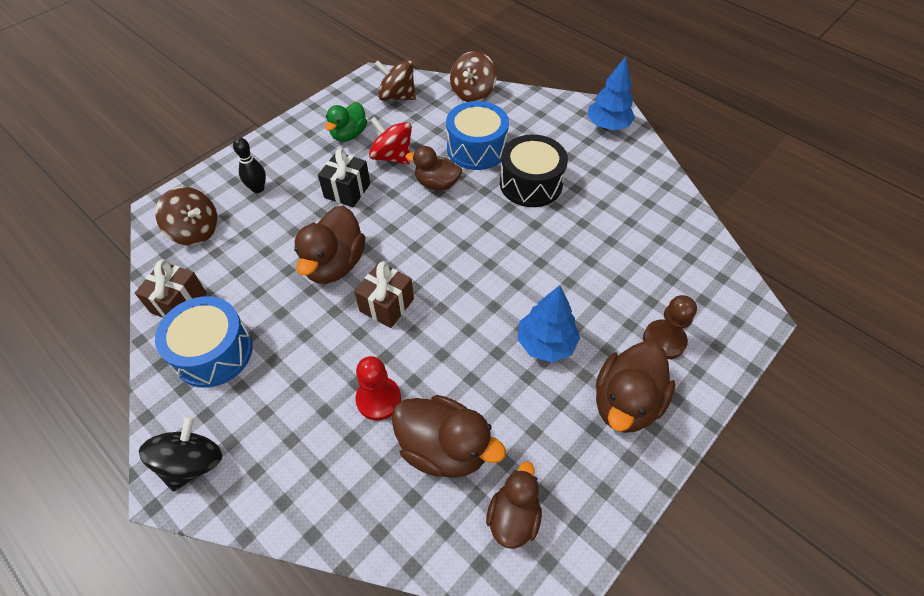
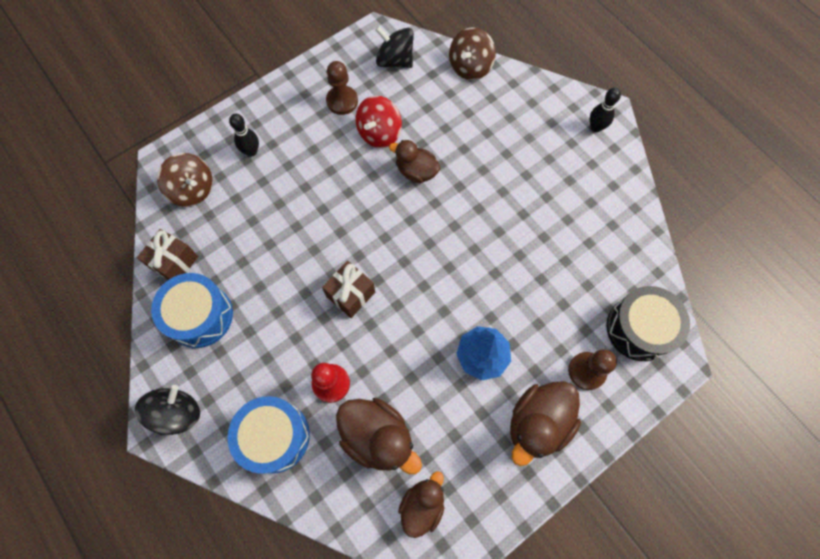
camera: 10 degrees right, 15 degrees up
(334, 264) = (311, 245): brown duck -> none
(347, 190) = (332, 166): black gift -> none
(349, 135) = (342, 101): green duck -> brown pawn
(392, 156) = (379, 133): red spinning top -> red spinning top turned 105 degrees counterclockwise
(397, 96) = (395, 60): brown spinning top -> black spinning top
(476, 148) = (461, 136): blue drum -> blue drum (274, 436)
(531, 184) = (505, 185): black drum -> black drum (639, 328)
(607, 125) = (596, 127): blue tree -> black bowling pin

